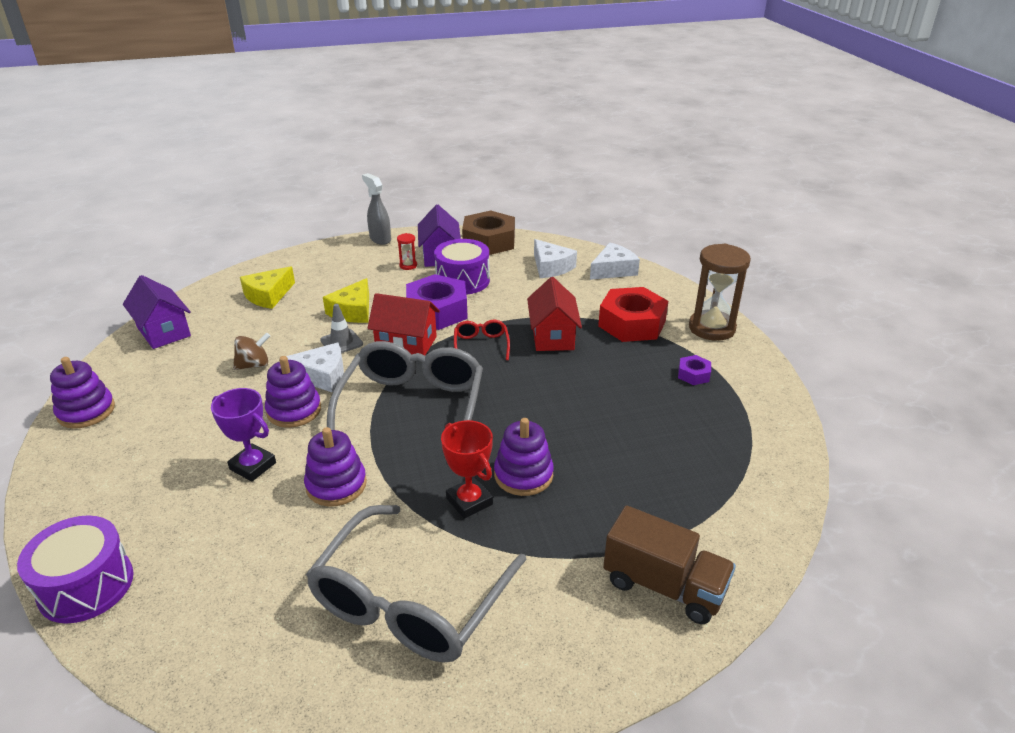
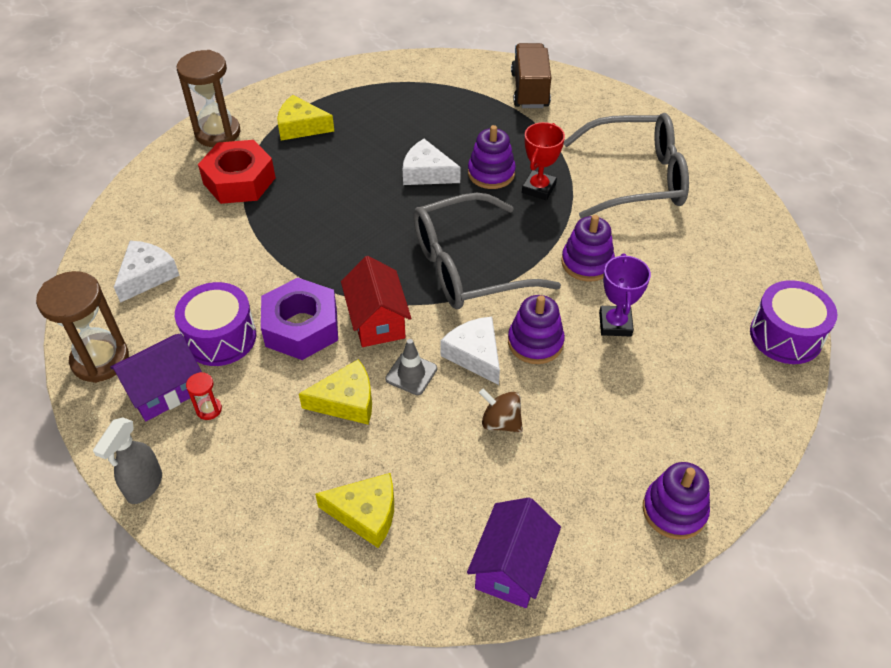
camera: 120 degrees left, 15 degrees up
(481, 345) = (343, 265): red glasses -> none
(489, 241) = (100, 360): brown nut -> brown hourglass
(552, 336) = (295, 223): red house -> none
(613, 270) = (130, 225): white cheese -> white cheese (427, 173)
(693, 374) = (301, 127): purple nut -> yellow cheese

